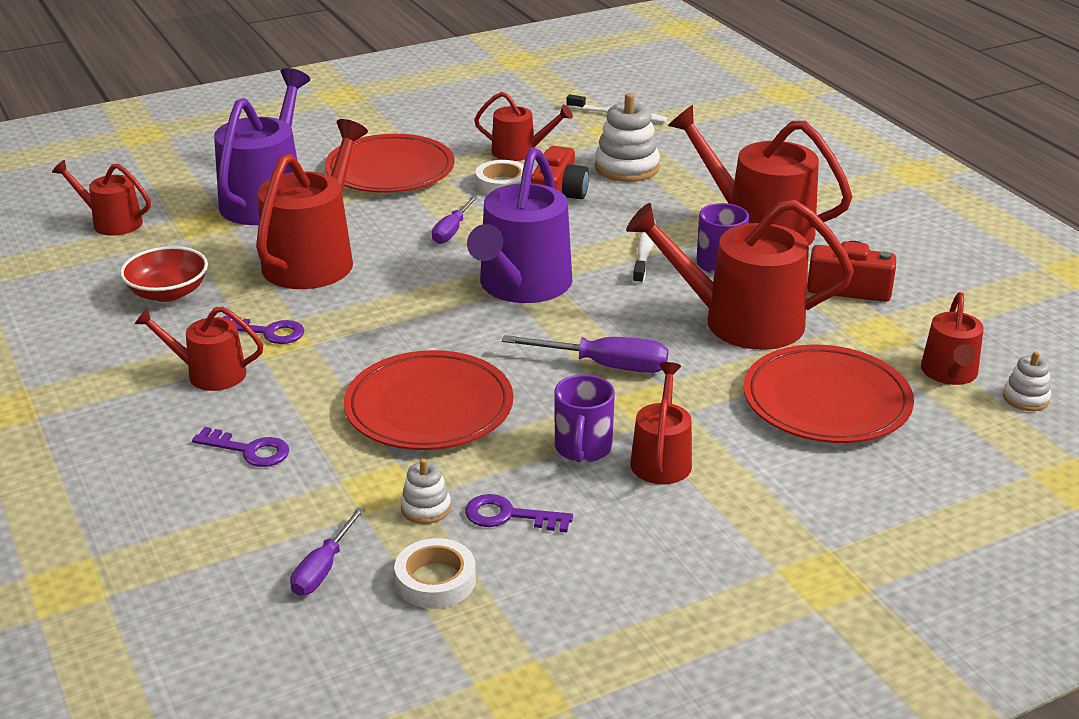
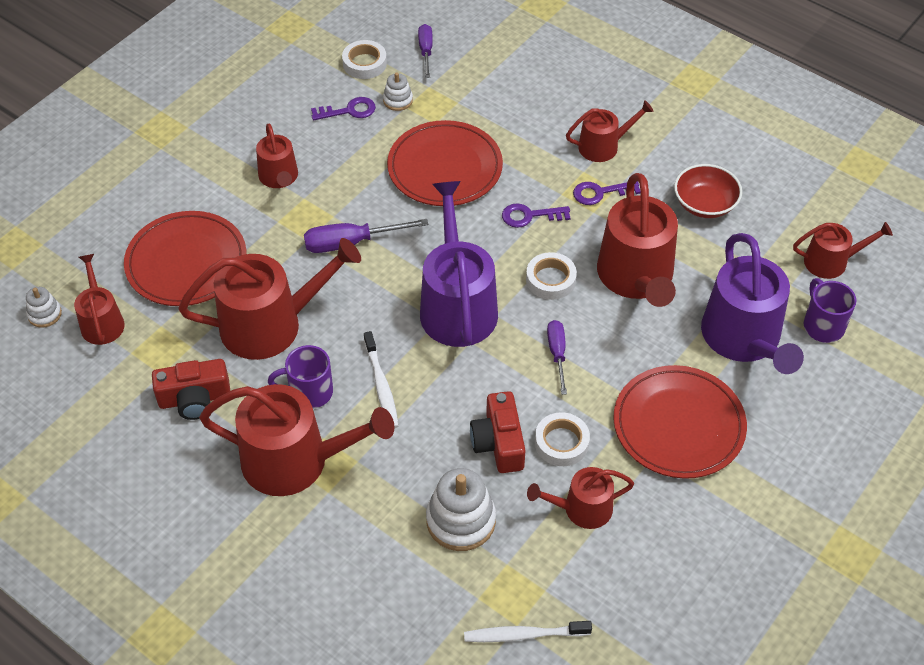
camera: 155 degrees right, 20 degrees up
(249, 450) = (526, 102): purple key -> purple key (530, 216)
(404, 279) = (550, 280): none -> white tape
(583, 449) = (331, 169): purple mug -> purple mug (822, 325)

